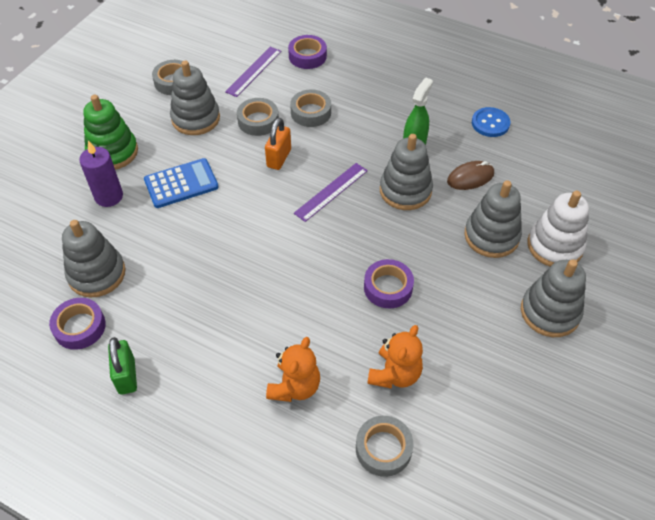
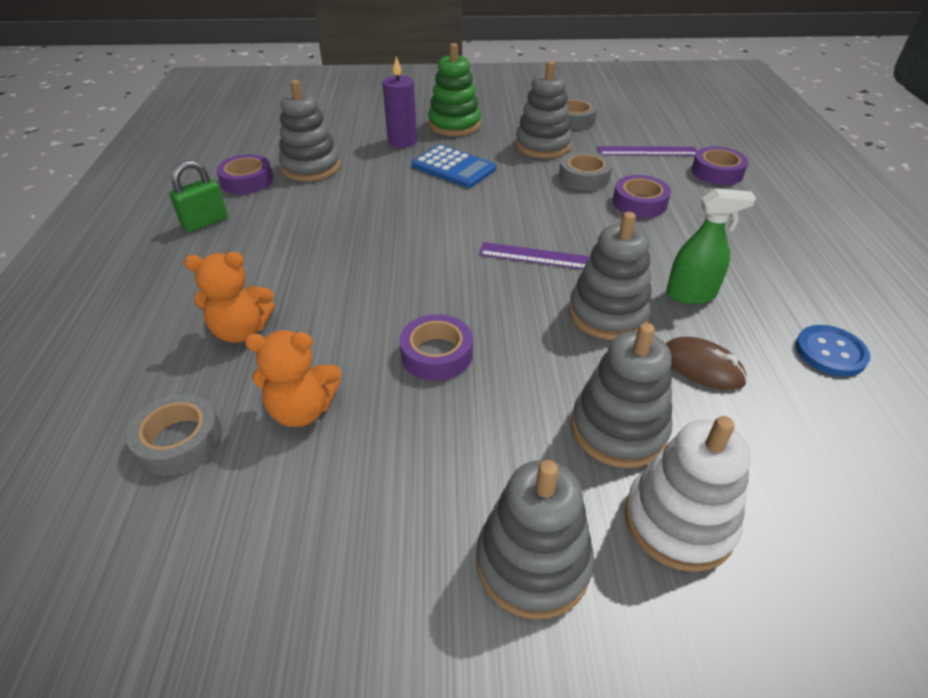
camera: 60 degrees right, 10 degrees down
(279, 158) = (549, 207): orange padlock -> none
(311, 112) = (639, 203): grey tape -> purple tape

